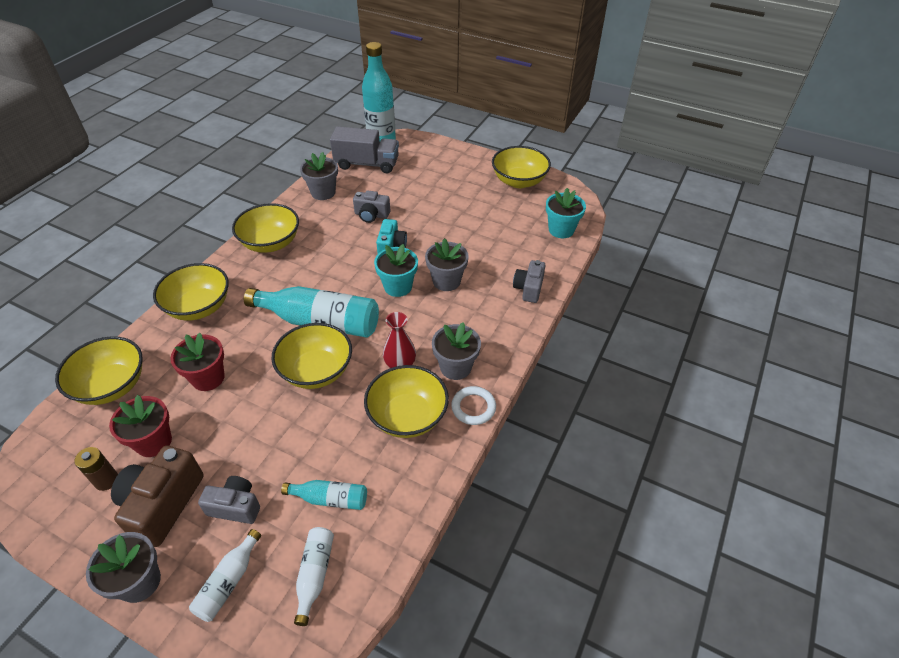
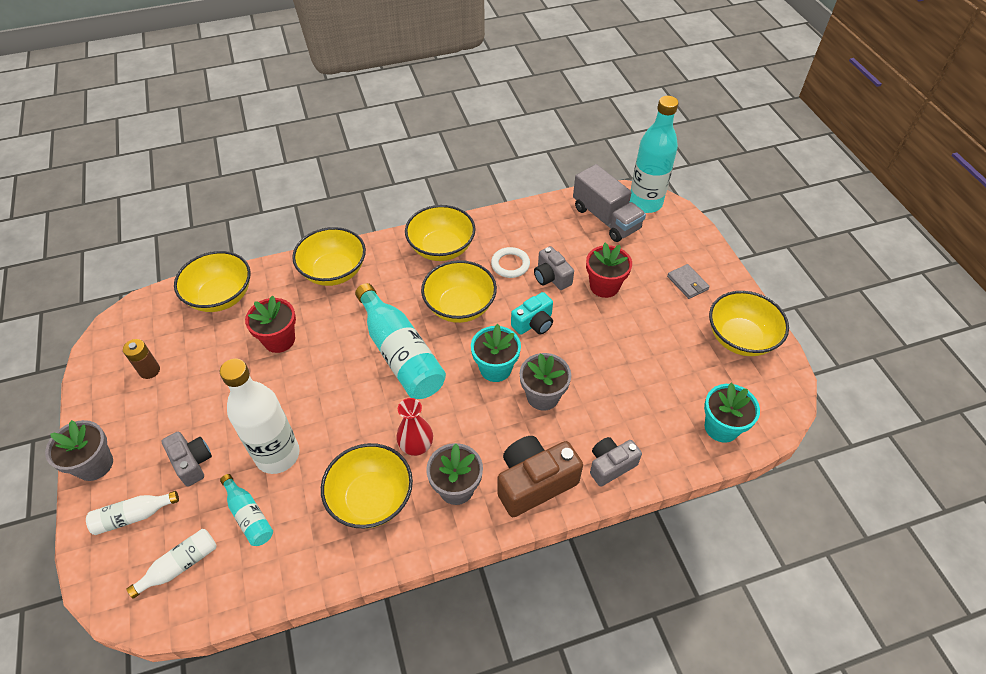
camera: 45 degrees right, 5 degrees up
(153, 442) = (200, 364): red flower pot -> red flower pot (604, 286)
(162, 504) = (158, 419): brown camera -> brown camera (534, 482)
(303, 446) = (277, 455): none -> white bottle
(316, 371) = (352, 397): yellow bowl -> yellow bowl (460, 306)
(323, 192) = (535, 225): grey flower pot -> none
(458, 171) = (687, 283): none -> grey wallet
(473, 407) = (428, 539): white ring -> white ring (510, 264)

